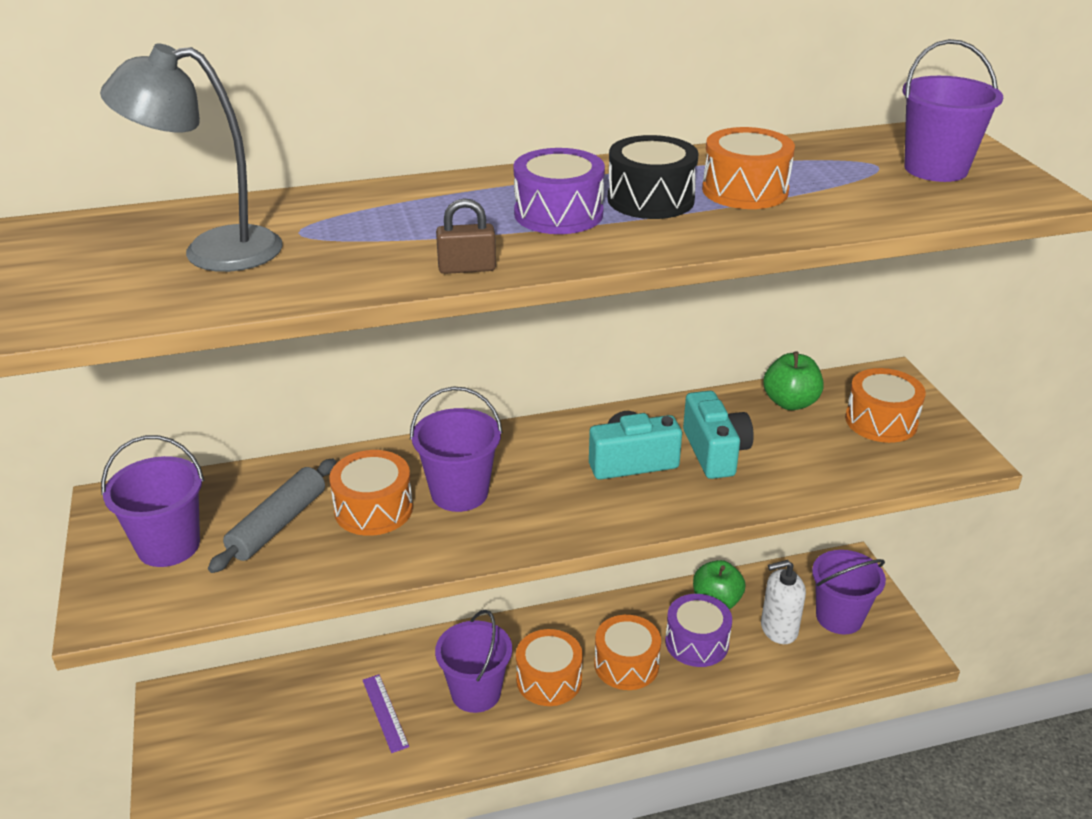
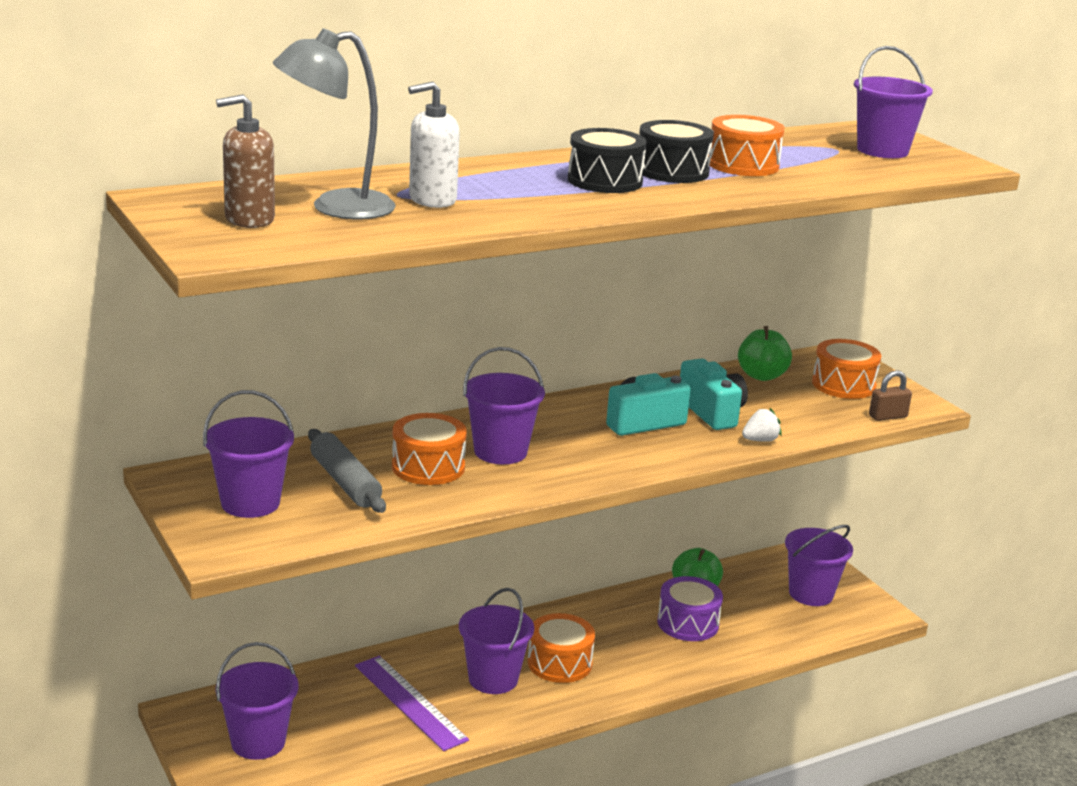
camera: 15 degrees left, 10 degrees down
(99, 268) = (249, 219): none -> brown soap dispenser
(224, 745) = (258, 742): none -> purple bucket
(277, 524) = (345, 482): grey rolling pin -> grey rolling pin turned 45 degrees counterclockwise
(385, 712) = (410, 702): purple ruler -> purple ruler, size x1.64
(467, 268) = (558, 214): brown padlock -> brown padlock (887, 416)
(558, 214) = (605, 181): purple drum -> black drum
(626, 664) = (628, 645): orange drum -> none
(755, 497) = (760, 440): none -> white strawberry
(778, 629) = (759, 607): white soap dispenser -> white soap dispenser (432, 200)

